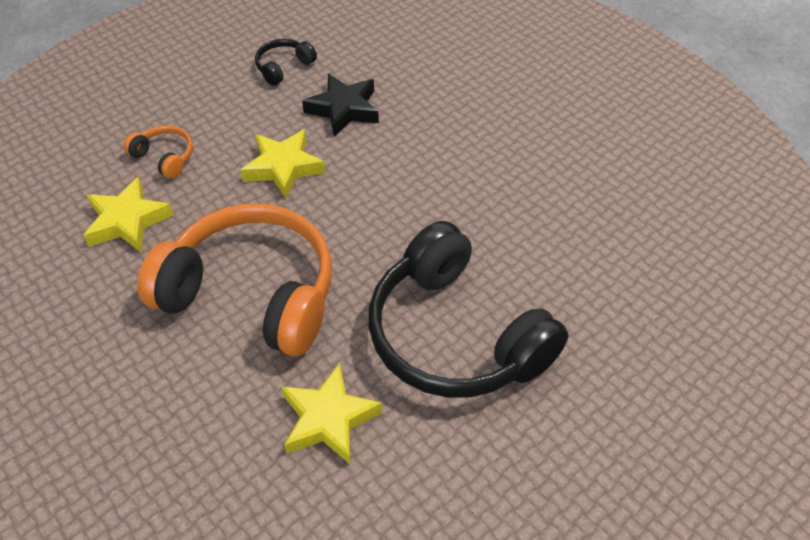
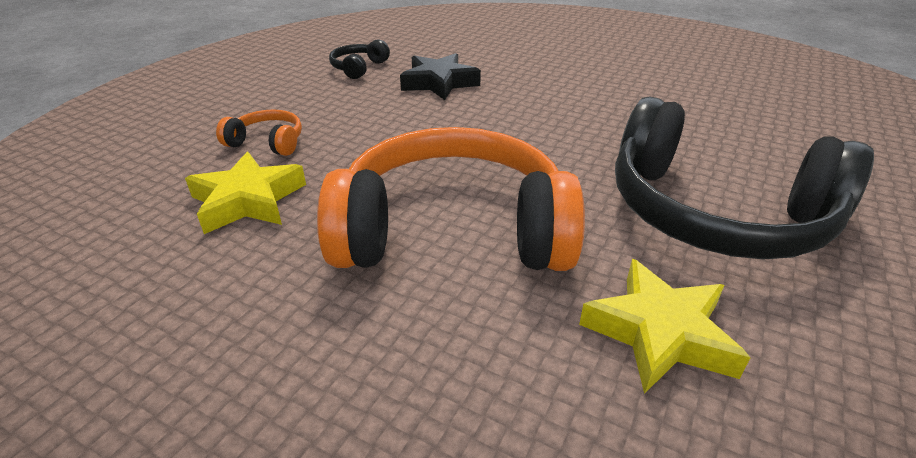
camera: 20 degrees left, 15 degrees down
(283, 167) = (410, 127): yellow star -> none

